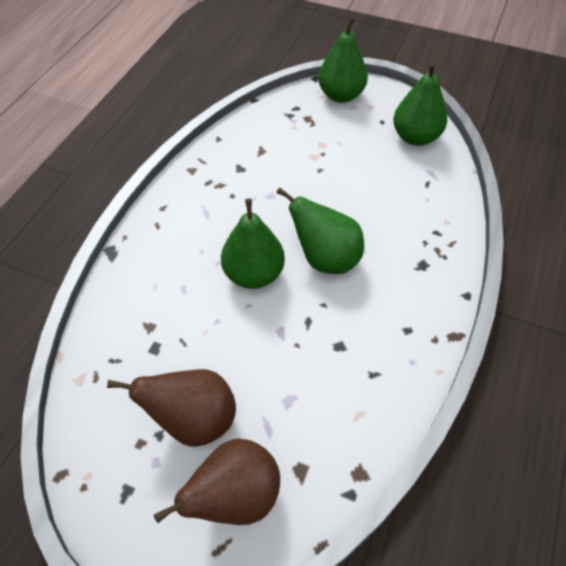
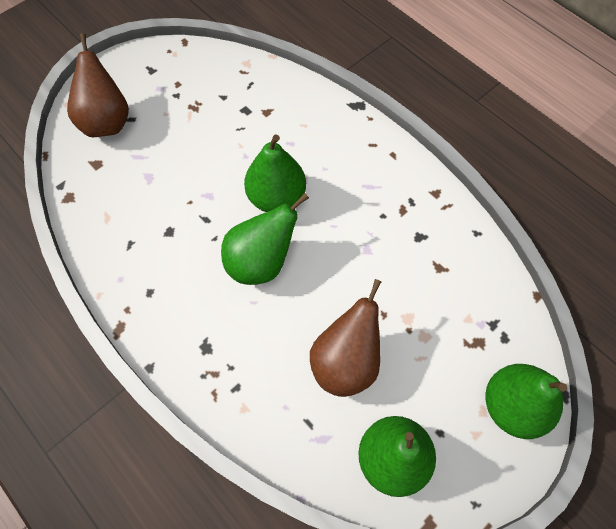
camera: 115 degrees right, 10 degrees up
(194, 420) = (173, 116): brown pear -> brown pear (345, 362)

